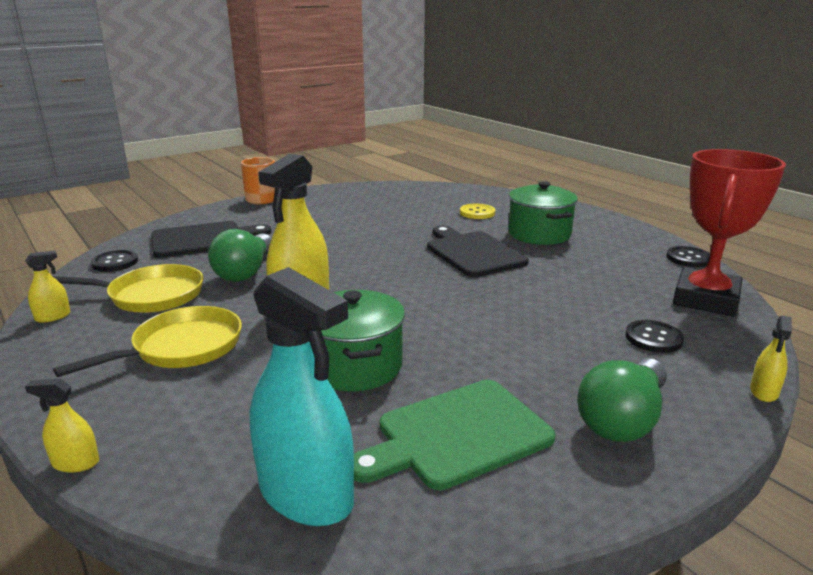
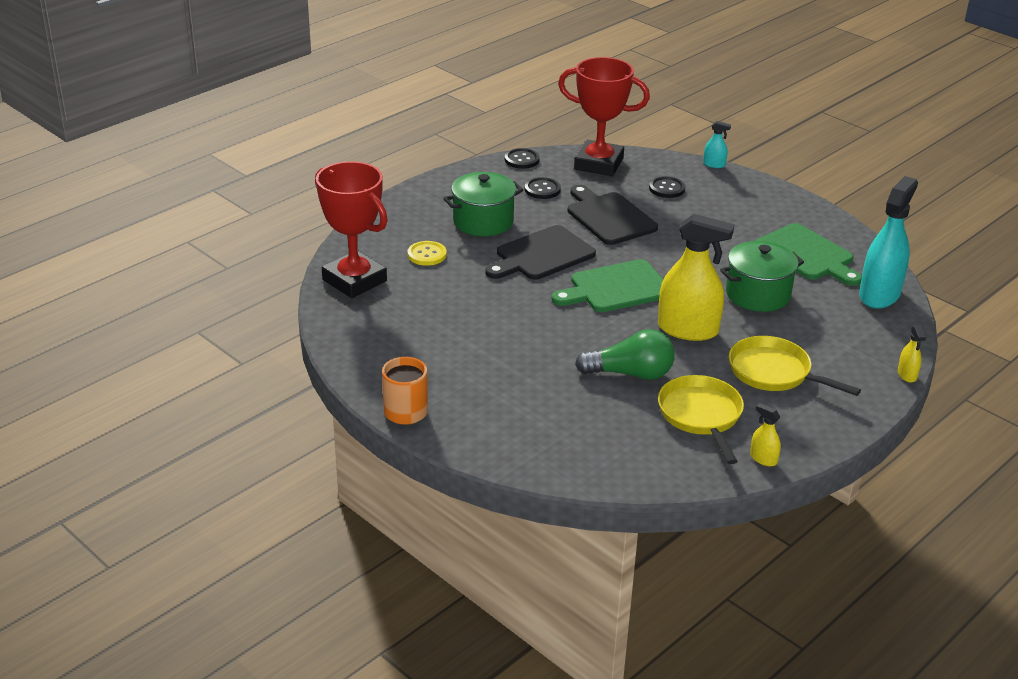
camera: 100 degrees left, 10 degrees up
(115, 262) = (640, 466): black button -> black button (542, 189)
(203, 239) = (557, 423): black cutting board -> black cutting board (609, 217)
(400, 280) = (616, 288): none -> green cutting board
(440, 192) = (354, 280): none -> red trophy
(622, 419) = (764, 207): green light bulb -> none
(764, 392) = (714, 164): yellow spray bottle -> turquoise spray bottle

